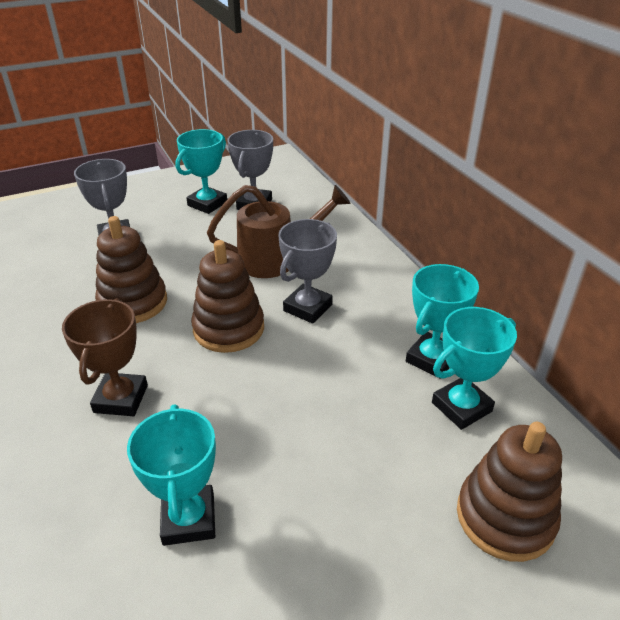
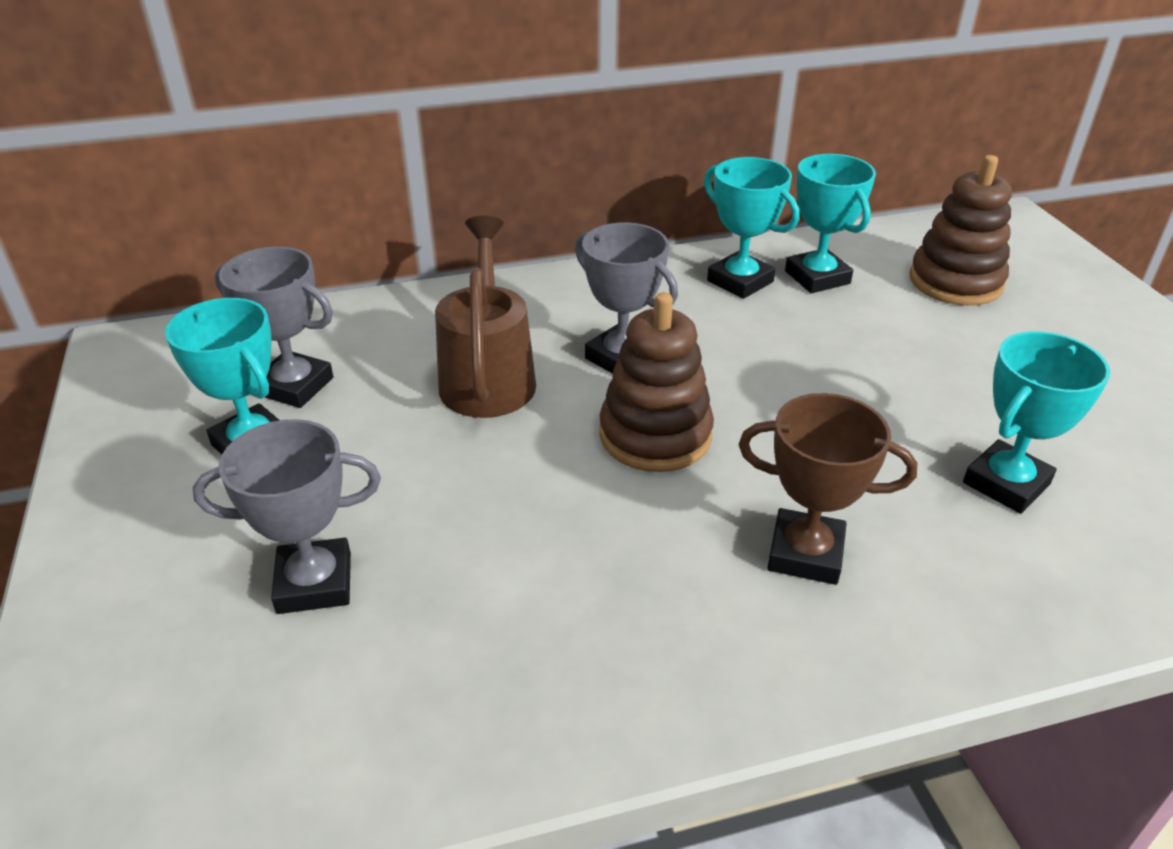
camera: 80 degrees left, 0 degrees up
(133, 302) = (558, 547): brown stacking toy -> none
(189, 519) = (1005, 483): turquoise trophy -> turquoise trophy turned 45 degrees counterclockwise

